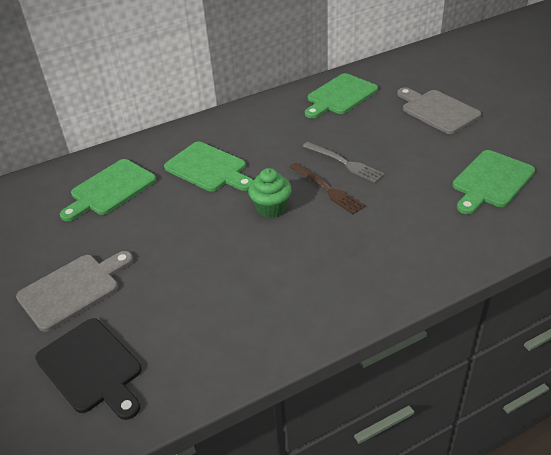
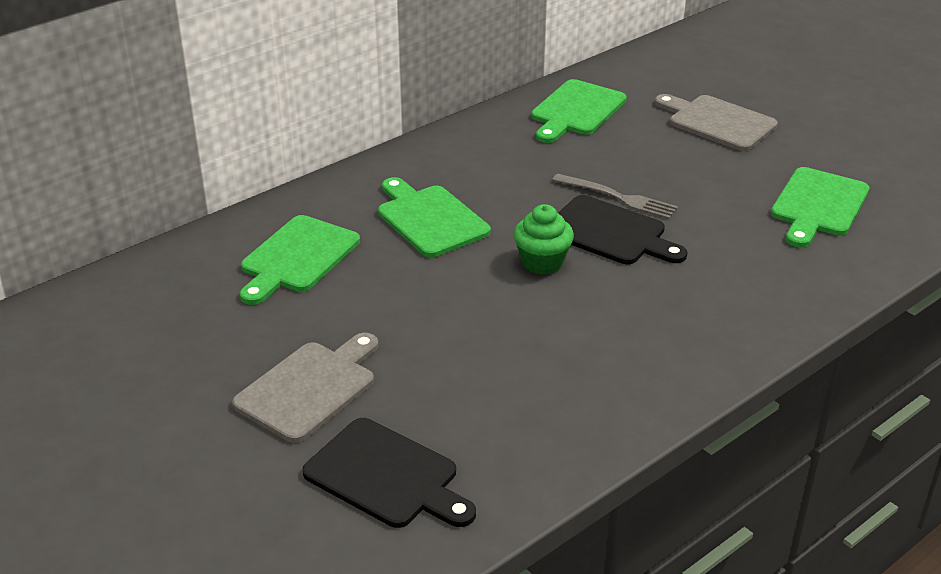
camera: 15 degrees left, 5 degrees down
(208, 168) = (430, 219): green cutting board -> green cutting board turned 150 degrees counterclockwise
(328, 190) = (610, 233): brown fork -> black cutting board

